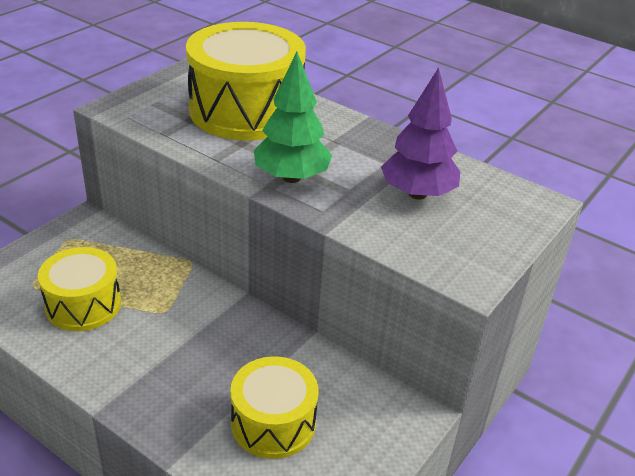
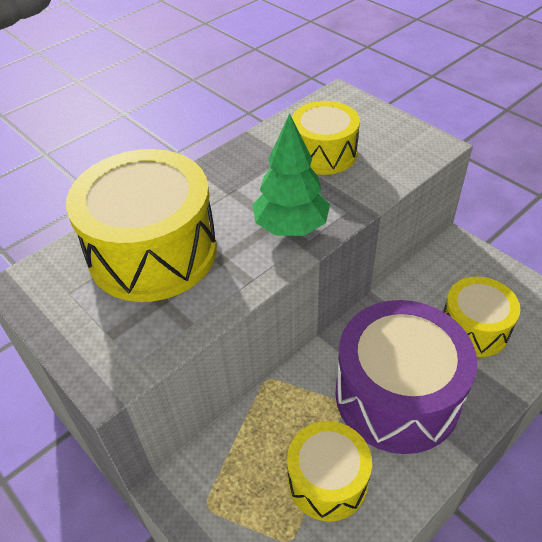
camera: 75 degrees left, 10 degrees up
(175, 352) = (397, 395): none -> purple drum
(417, 194) = (324, 153): purple tree -> yellow drum

